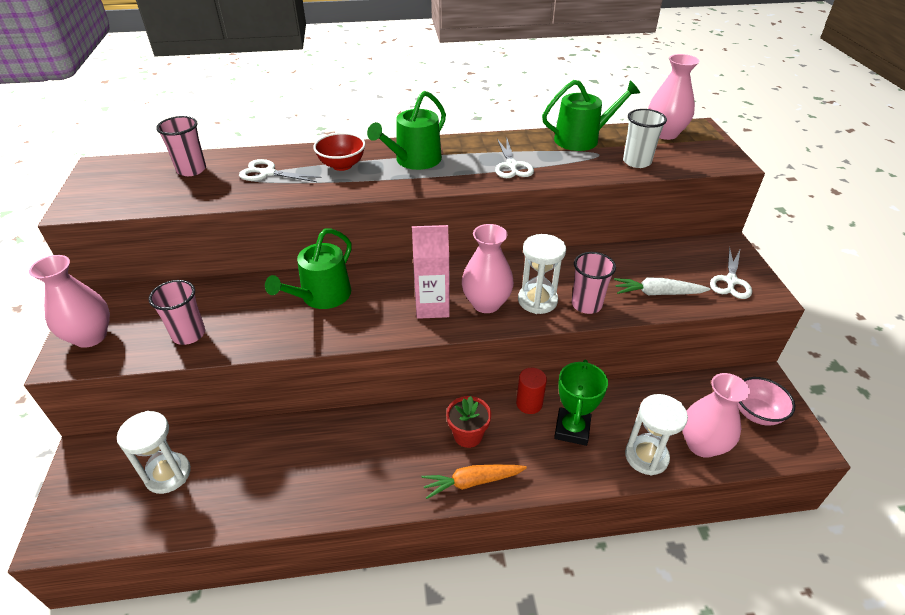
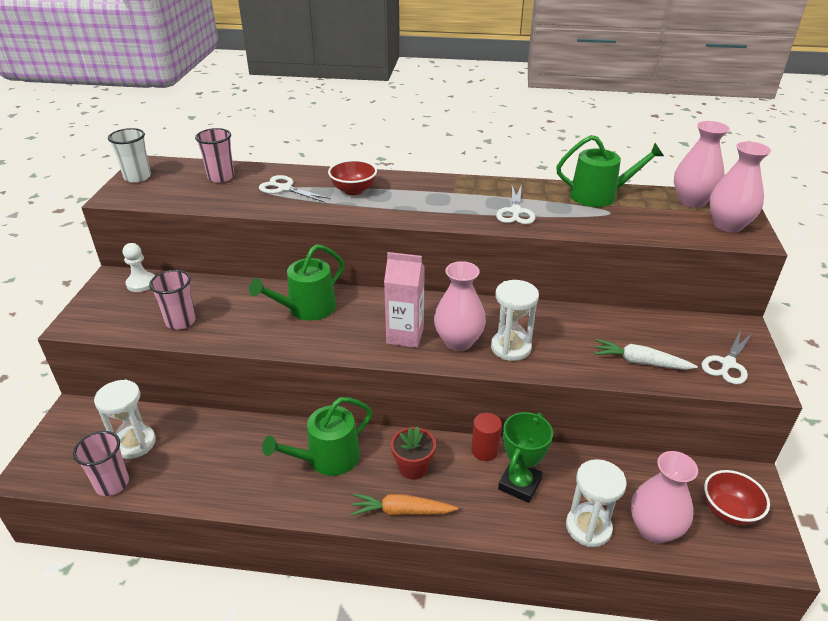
camera: 15 degrees right, 5 degrees down
(90, 336) = (101, 309): pink vase -> pink vase (728, 225)
(127, 299) = (141, 283): none -> white pawn
(414, 160) = (422, 194): green watering can -> green watering can (327, 458)
(586, 304) = (559, 360): pink cup -> pink cup (112, 484)
(636, 162) = (647, 225): white cup -> white cup (137, 177)
(756, 413) = (728, 511): pink bowl -> red bowl

